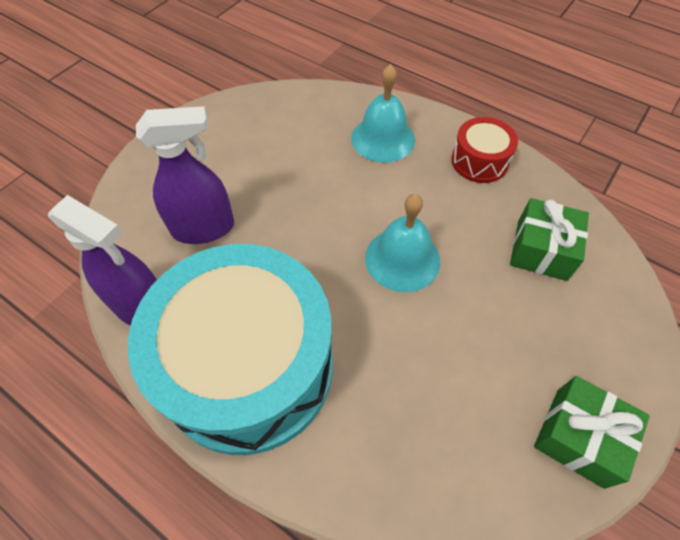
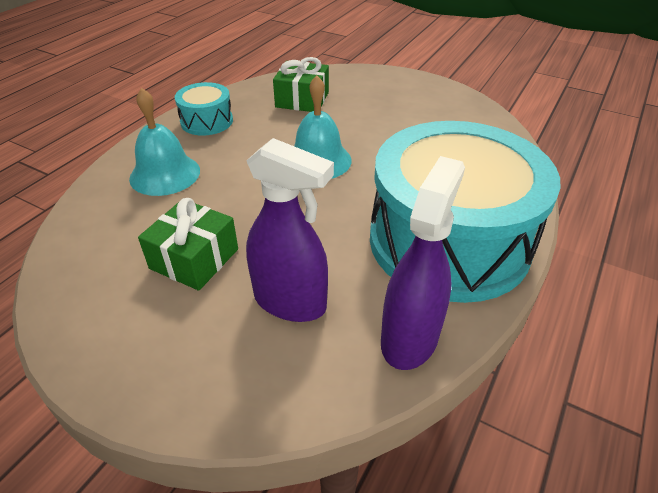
camera: 95 degrees left, 15 degrees down
(204, 228) = (290, 302): purple spray bottle -> purple spray bottle turned 135 degrees clockwise
(479, 161) = (207, 121): red drum -> turquoise drum
(579, 437) = (440, 97): green gift -> green gift (194, 259)

